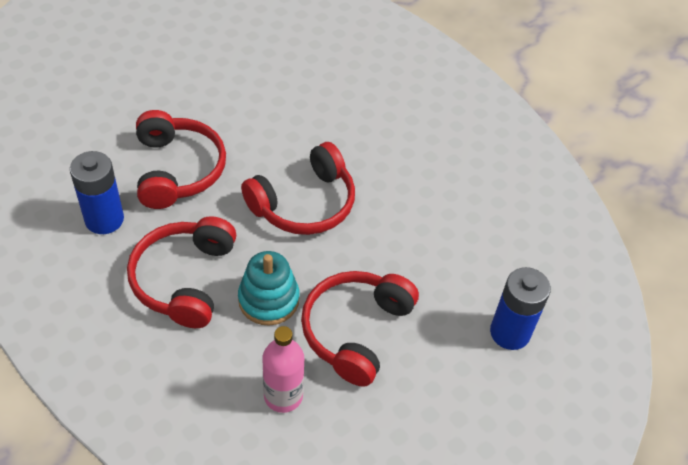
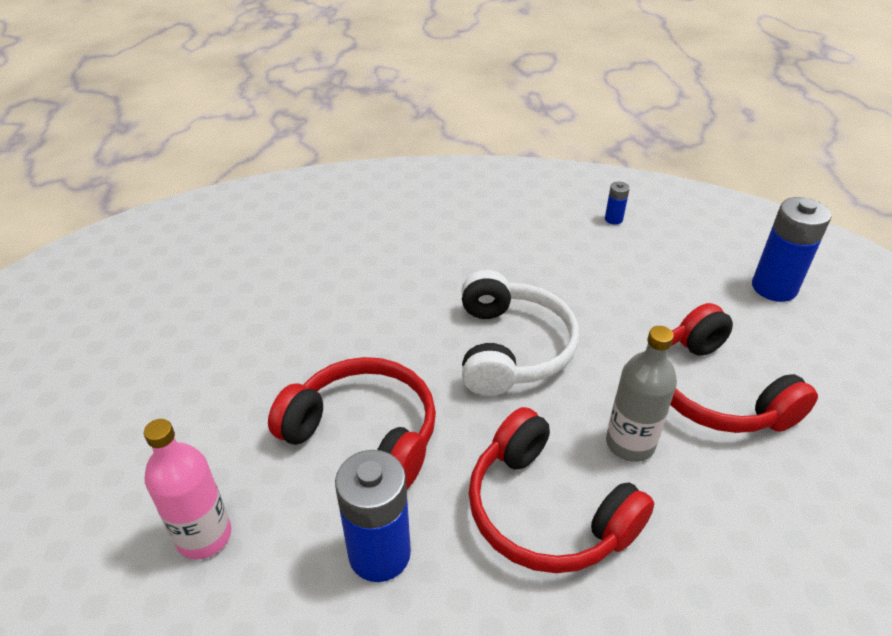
camera: 50 degrees left, 10 degrees down
(268, 299) = (630, 443): turquoise stacking toy -> grey bottle
(283, 396) = (780, 498): pink bottle -> pink bottle (204, 536)
(304, 203) = (510, 348): red headphones -> white headphones
(503, 200) = (613, 219): none -> blue battery

